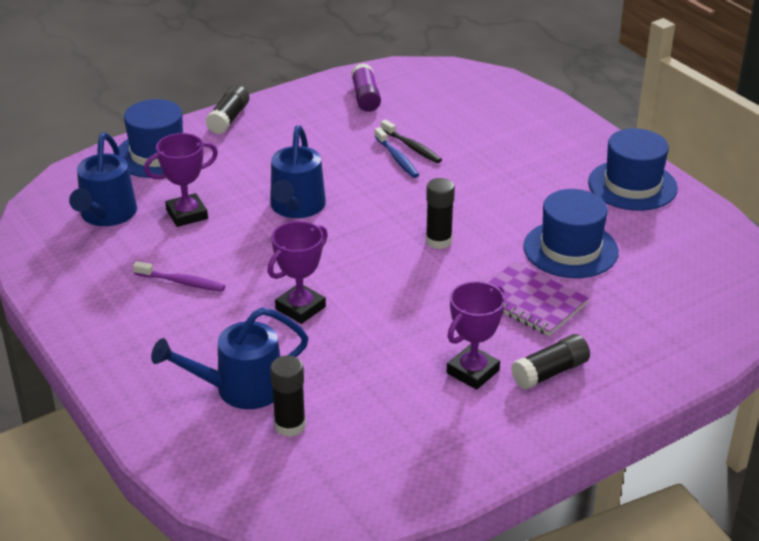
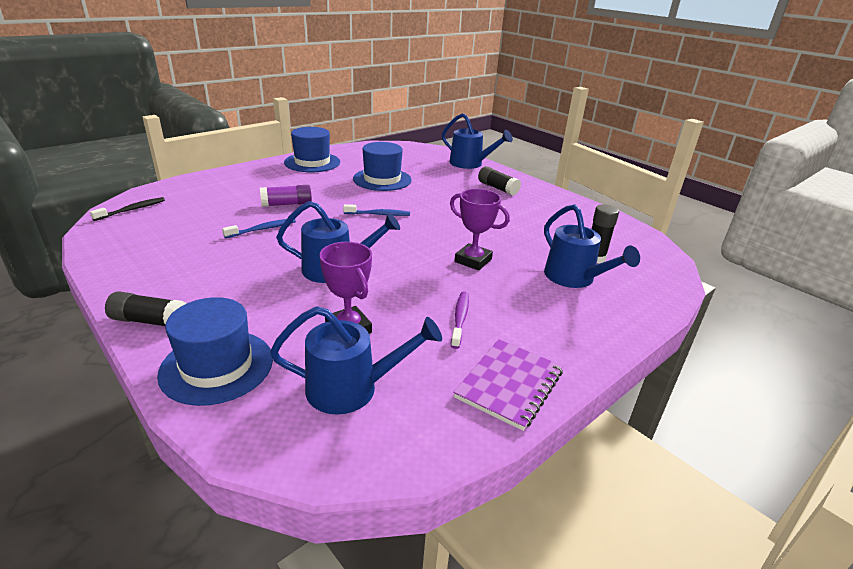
camera: 100 degrees left, 5 degrees down
(365, 97) = (145, 244): purple glue stick -> purple glue stick (287, 204)
(412, 147) = (246, 224): black toothbrush -> black toothbrush (132, 210)
(438, 241) = (378, 214): black glue stick -> blue toothbrush
(473, 372) = (508, 206): purple trophy -> none
(530, 301) = (437, 190): purple notebook -> purple notebook (509, 384)
(671, 357) = (470, 164): none -> blue watering can

